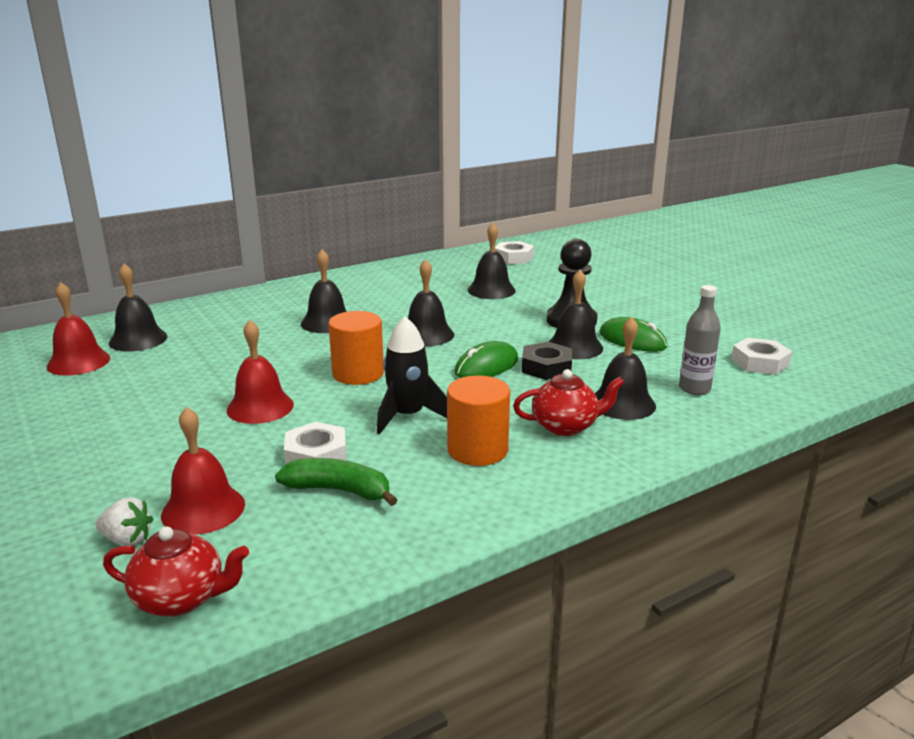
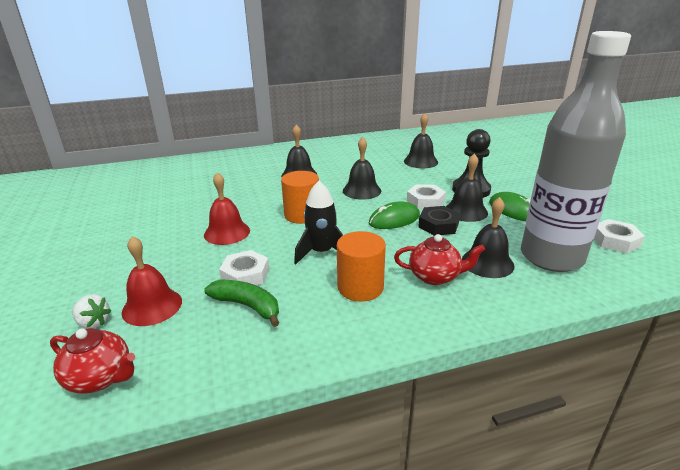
camera: 15 degrees right, 5 degrees up
(78, 362) = (136, 187): red bell -> none
(138, 339) = (178, 176): black bell -> none
(513, 258) = (446, 139): white nut -> white nut (425, 201)
(694, 388) = (551, 257): grey bottle -> grey bottle, size x2.42

